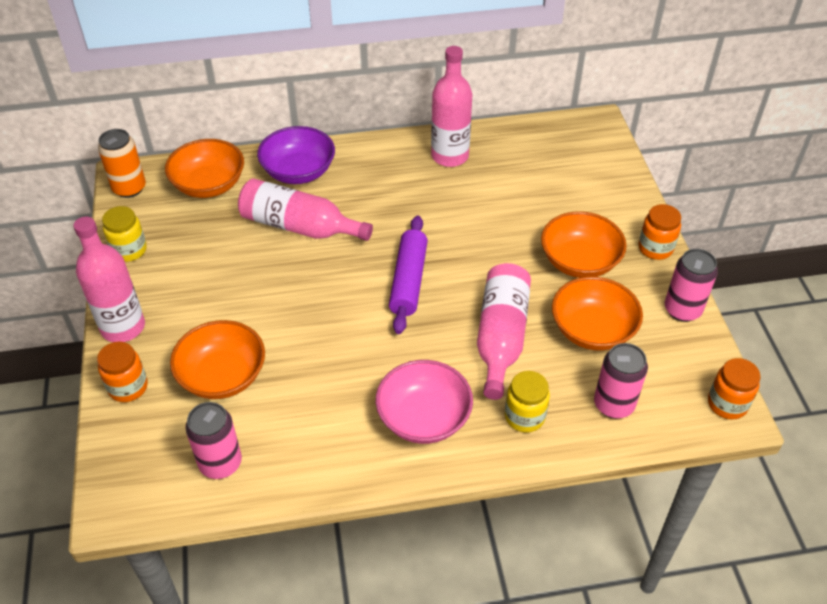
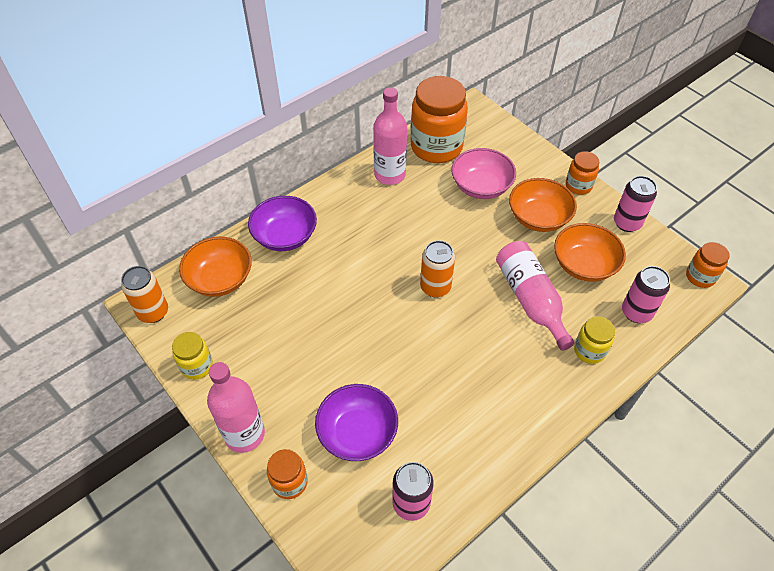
camera: 30 degrees left, 5 degrees up
(222, 376) = (357, 433): orange bowl -> purple bowl
(299, 226) = (321, 281): pink bottle -> none
(408, 281) = (435, 287): purple rolling pin -> orange can
(424, 418) = (526, 387): pink bowl -> pink bowl (481, 186)
(522, 148) = (436, 147): none -> orange jar

